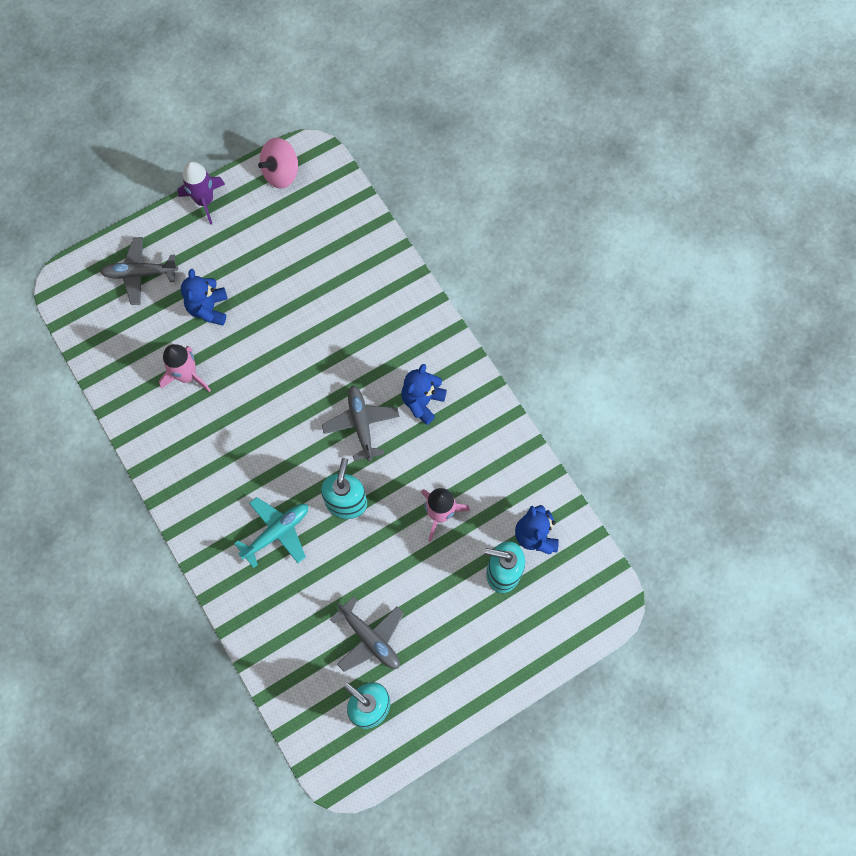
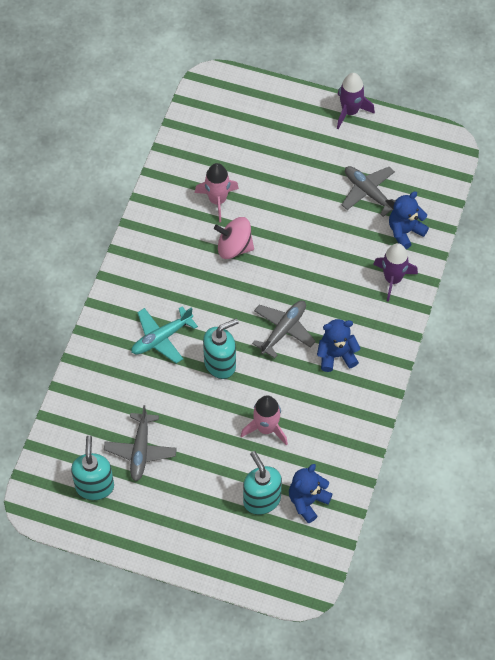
camera: 50 degrees right, 10 degrees down
(140, 274) = (261, 116): grey plane -> grey plane (368, 192)
(208, 309) = (276, 175): blue teddy bear -> blue teddy bear (405, 232)
(277, 532) = (161, 338): turquoise plane -> turquoise plane turned 135 degrees clockwise
(281, 173) = (416, 139): pink spinning top -> pink spinning top (234, 247)
(392, 299) = (393, 279): none -> purple rocket

